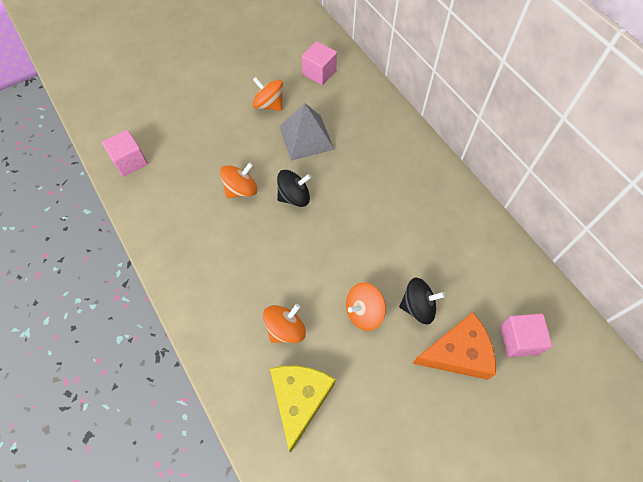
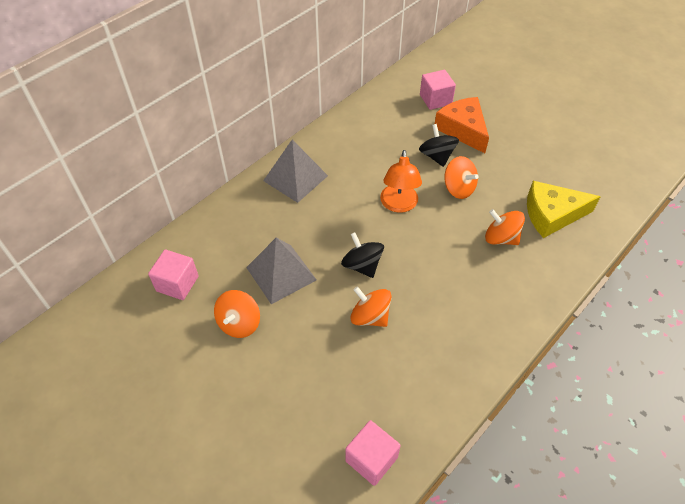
camera: 105 degrees left, 10 degrees down
(356, 247) = (399, 205): none -> orange lamp
(414, 168) = (295, 178): none -> grey pyramid

